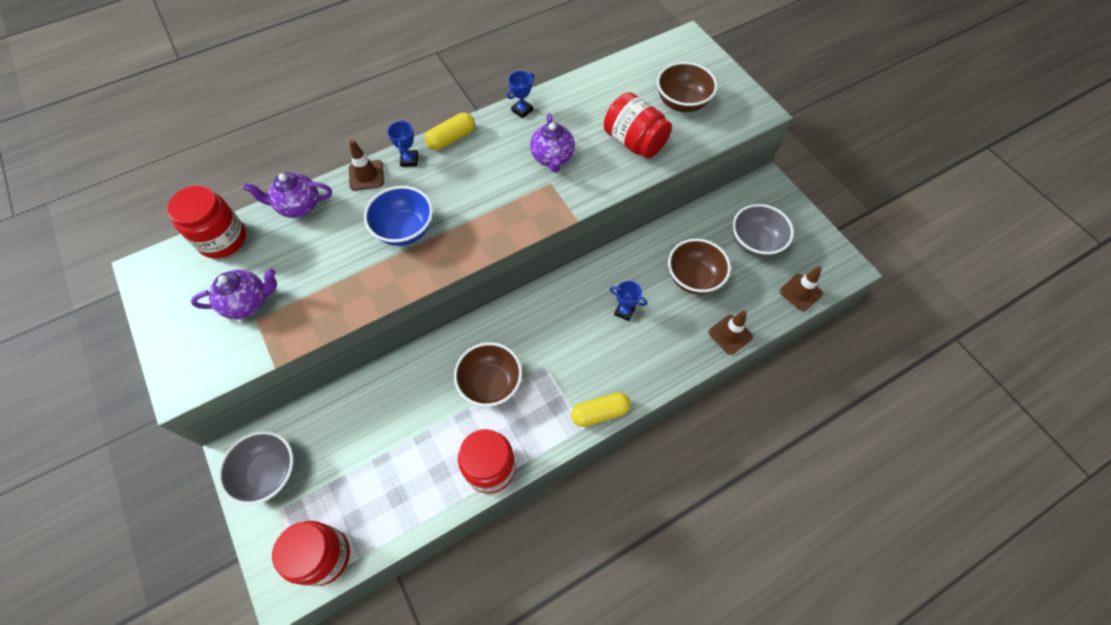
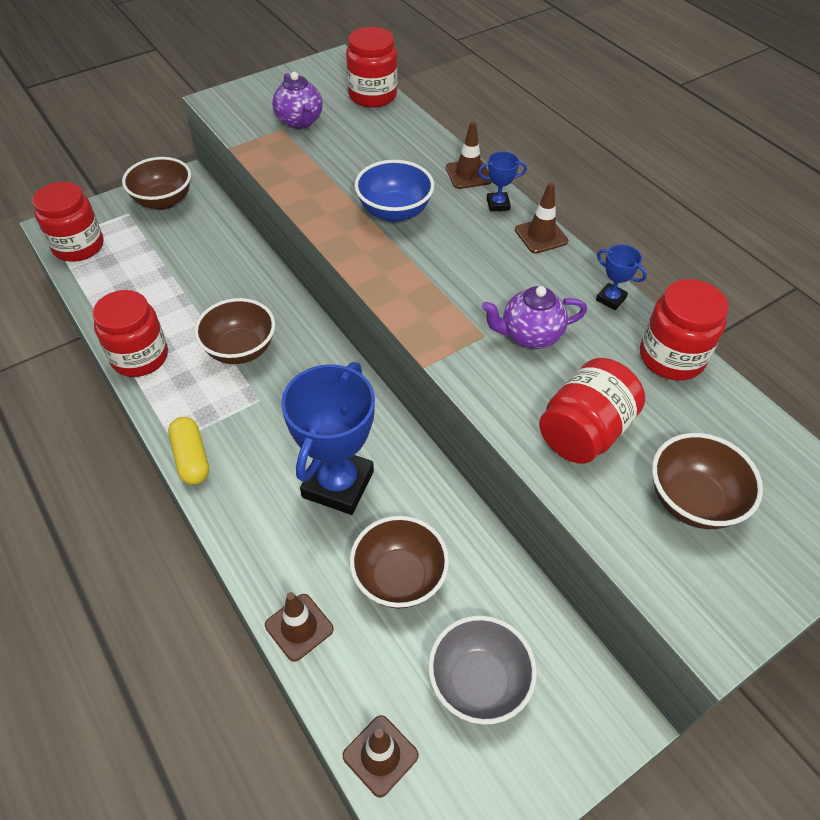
camera: 85 degrees right, 10 degrees down
(269, 473) = (163, 201): grey bowl -> brown bowl
(299, 206) = (418, 134): purple teapot -> none
(451, 138) = (541, 236): yellow capsule -> brown traffic cone
(576, 90) = (671, 357): none -> red jar
(624, 311) = (338, 484): blue trophy -> blue trophy, size x2.35

